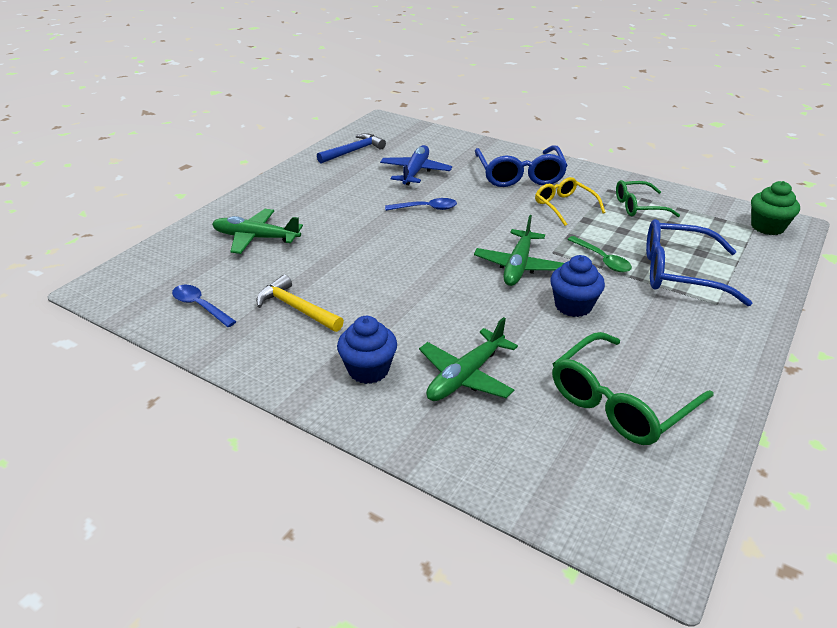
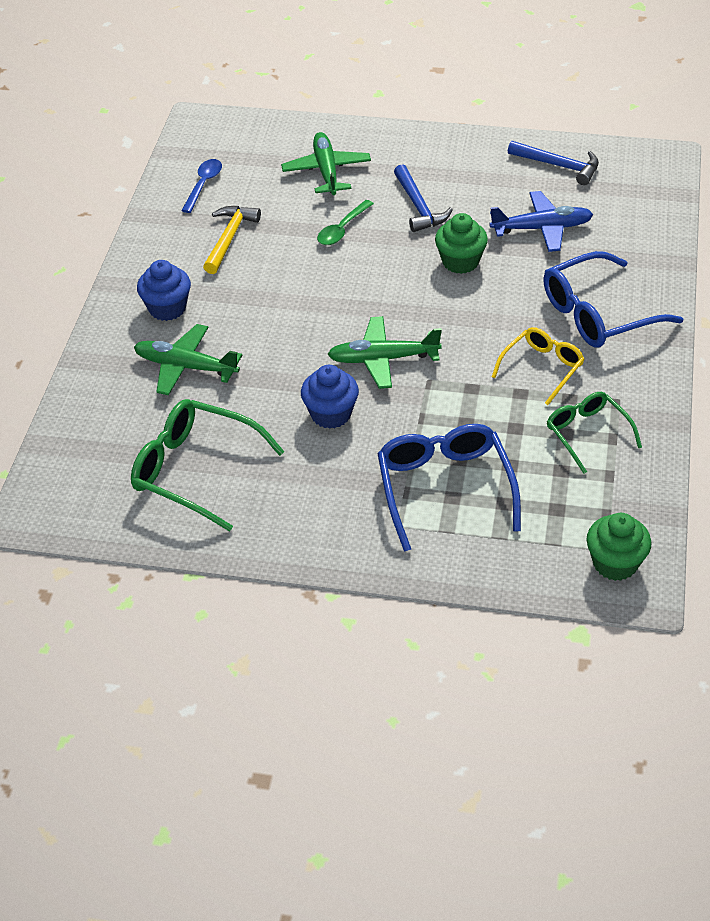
camera: 70 degrees right, 10 degrees up
(345, 209) = (418, 206): none -> blue hammer
(426, 208) = (460, 262): blue spoon -> green cupcake
(602, 260) = (435, 421): green spoon -> green spoon (342, 229)

